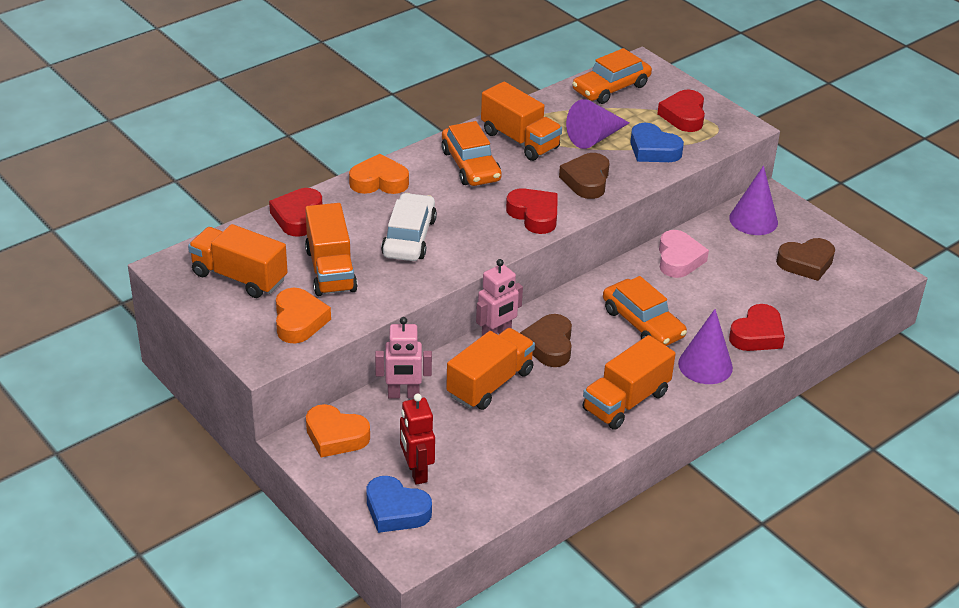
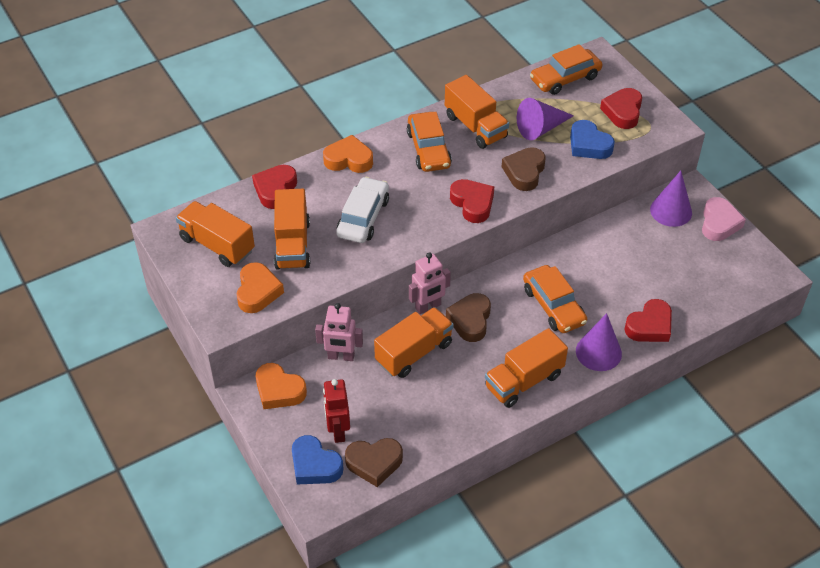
camera: 10 degrees right, 10 degrees up
(679, 259) = (597, 245): pink heart -> pink heart (719, 223)
(806, 263) = (708, 258): brown heart -> brown heart (374, 463)

